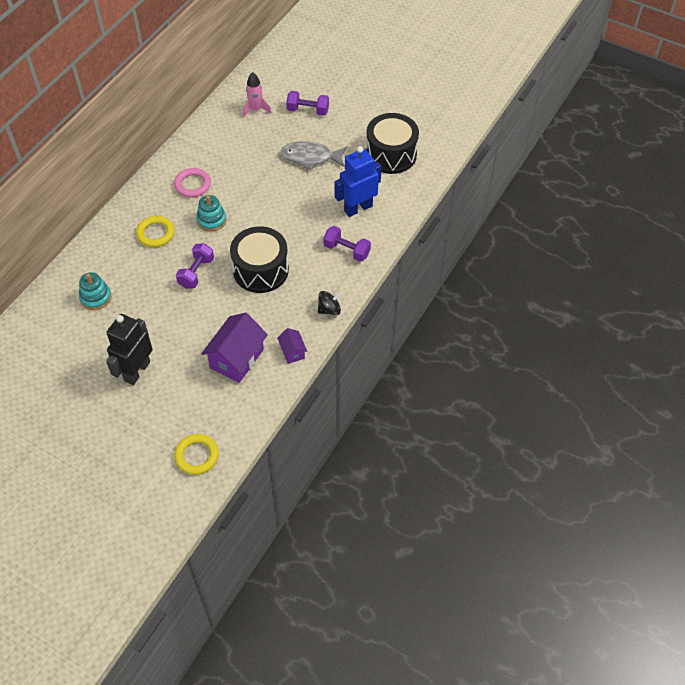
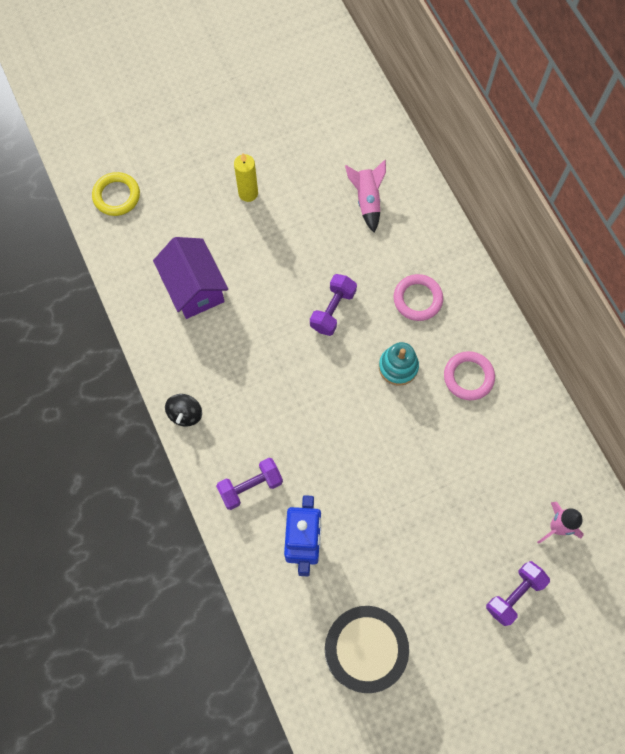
camera: 125 degrees right, 15 degrees up
(96, 297) = (367, 200): turquoise stacking toy -> pink rocket
(137, 371) = (248, 193): black robot -> yellow candle
(155, 233) = (417, 299): yellow ring -> pink ring
(196, 272) = (333, 310): purple dumbbell -> purple dumbbell turned 60 degrees clockwise
(260, 270) = (289, 376): black drum -> none
(292, 352) = (162, 344): purple house -> none
(310, 157) = (425, 541): grey fish -> none

